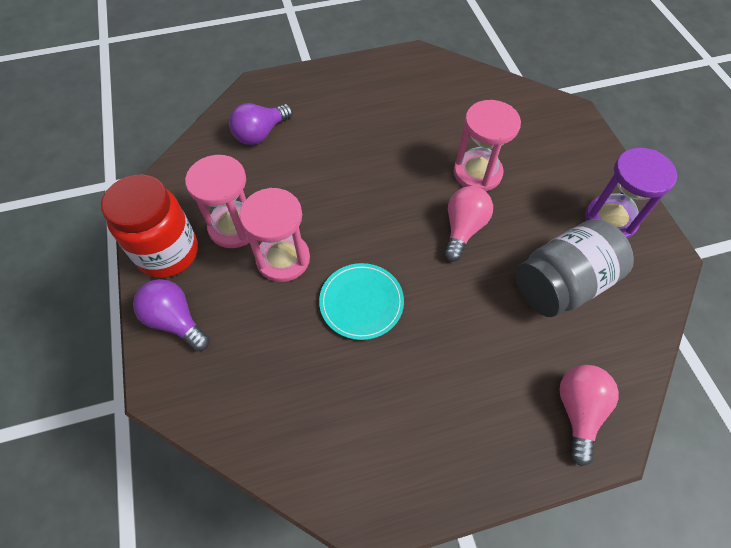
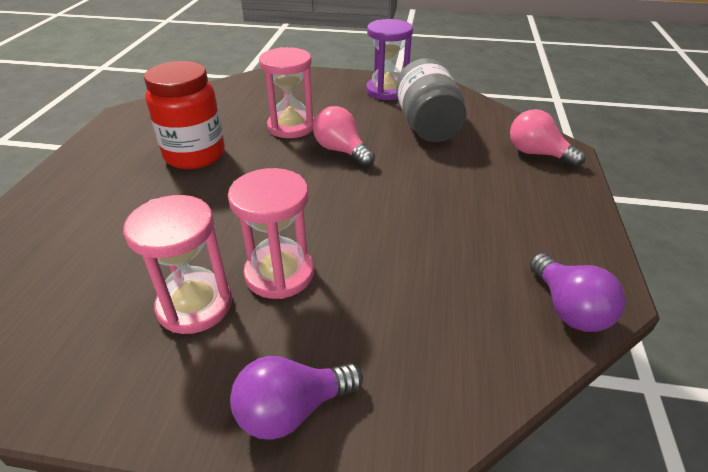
camera: 65 degrees left, 20 degrees down
(168, 253) = (171, 391): red jar -> red jar (195, 155)
(260, 134) = (80, 243): purple light bulb -> purple light bulb (568, 308)
(361, 302) = (376, 231): turquoise plate -> none

